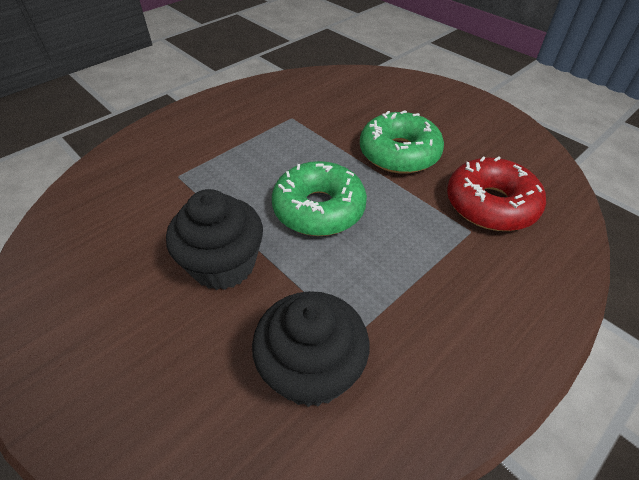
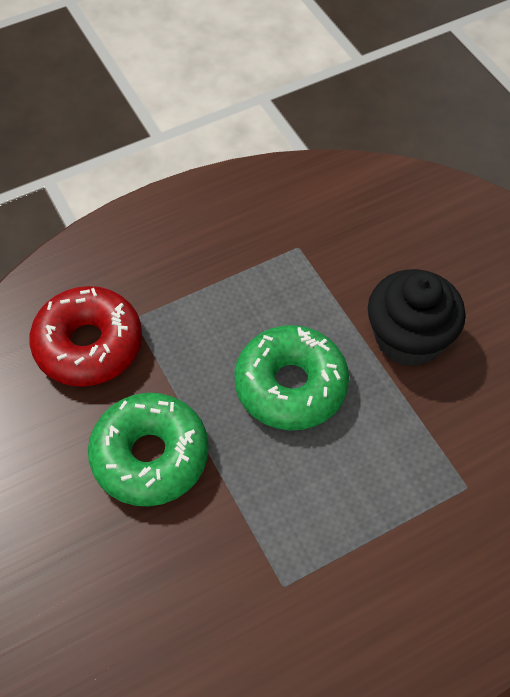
camera: 165 degrees left, 10 degrees up
(311, 369) = (341, 230): black cupcake -> none

